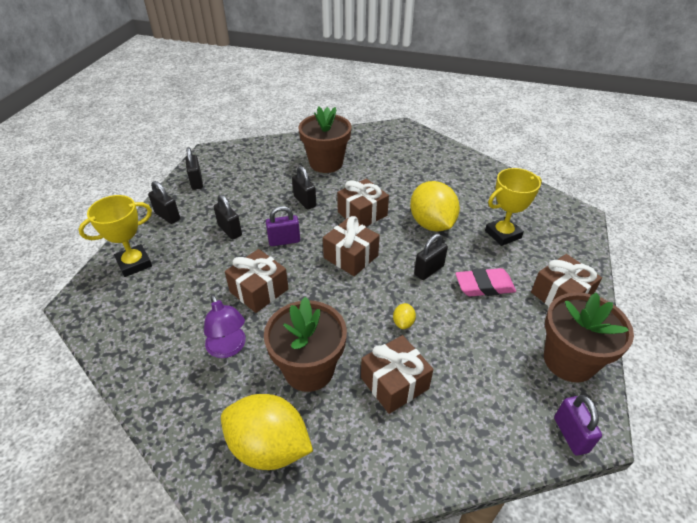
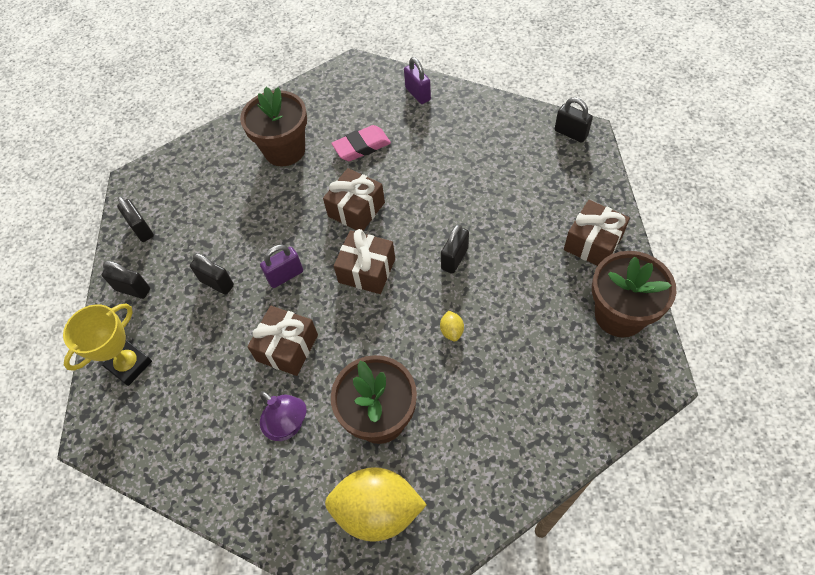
camera: 15 degrees left, 15 degrees up
(305, 201) = (284, 214): black padlock -> black padlock (571, 133)
(394, 383) = (468, 400): brown gift -> none
(431, 224) = (436, 197): yellow lemon -> none
(484, 286) = (516, 258): pink eraser -> pink eraser (362, 147)
(503, 234) = (515, 186): yellow trophy -> none
(570, 434) = (640, 391): purple padlock -> purple padlock (418, 94)

